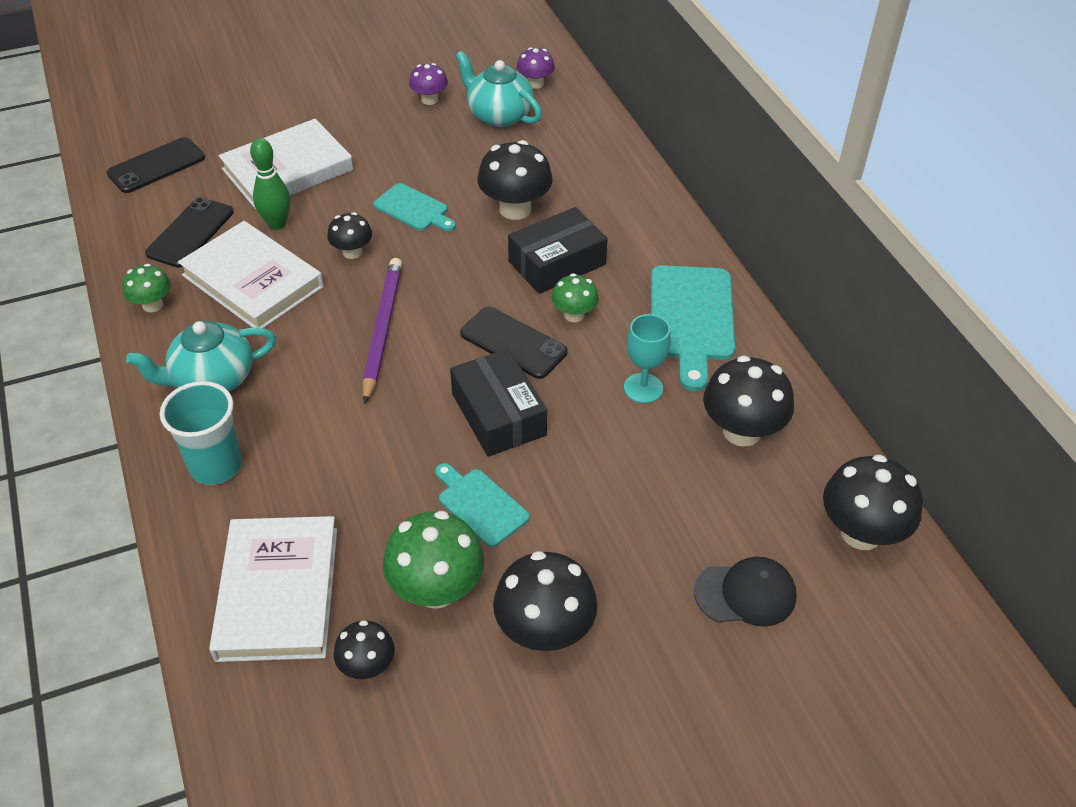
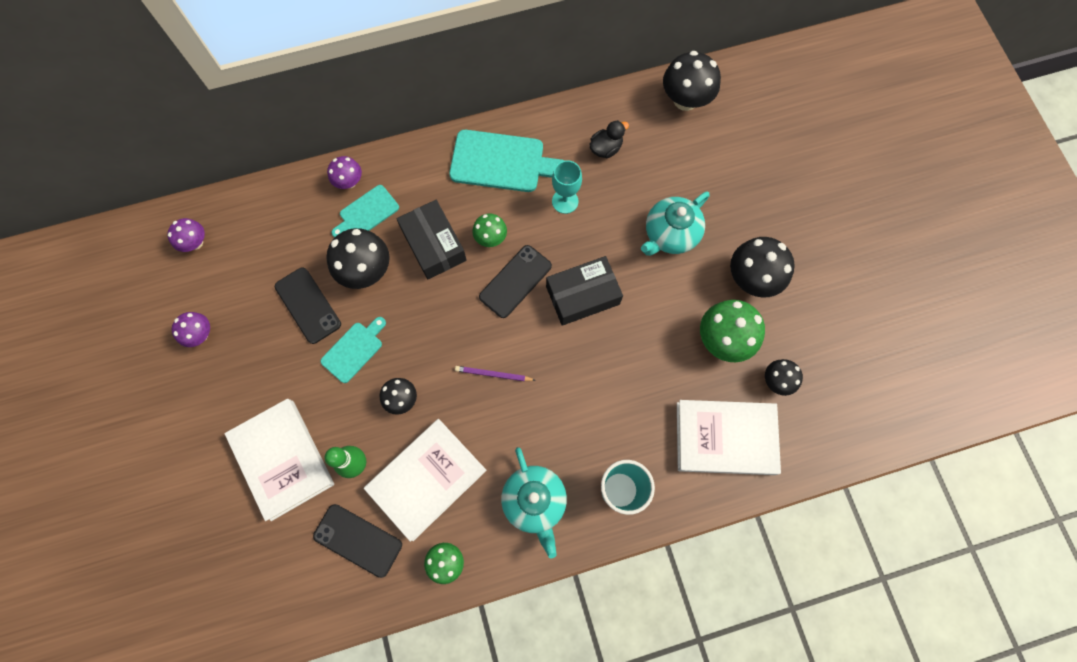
camera: 85 degrees left, 25 degrees up
(156, 166) = (255, 585): black phone -> black phone (308, 305)
(382, 330) = (493, 374): purple pencil -> purple pencil, size x0.54
(480, 505) = (659, 311): turquoise cutting board -> turquoise cutting board (367, 212)
(499, 115) = (236, 276): turquoise teapot -> turquoise teapot (670, 234)
(632, 184) = (349, 182): none -> purple mushroom
(742, 431) = (605, 148): black mushroom -> black duck
(745, 594) = (726, 168): black cap -> none

